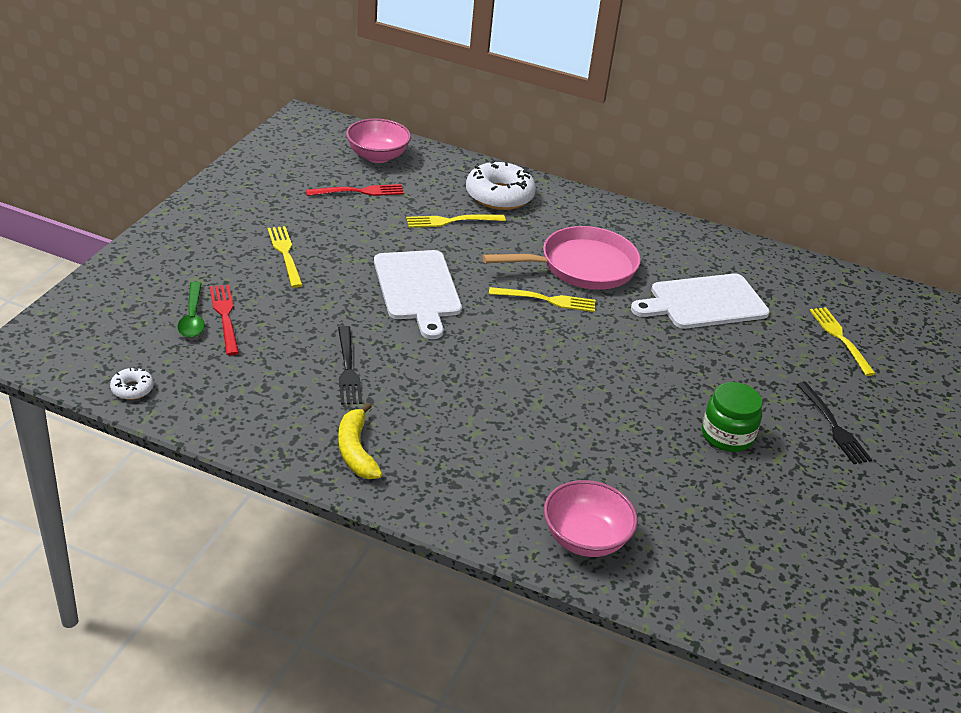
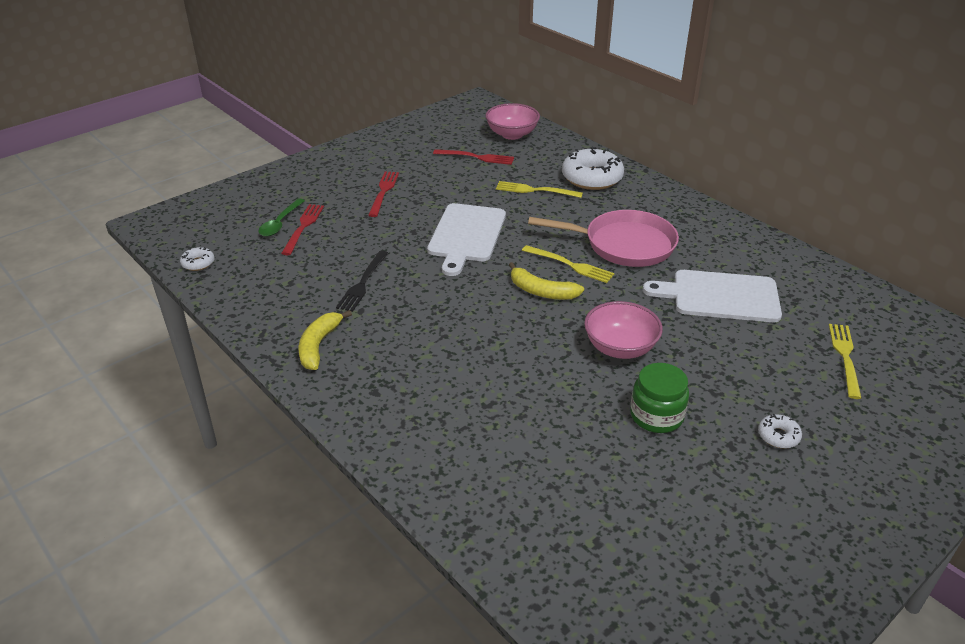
camera: 30 degrees right, 0 degrees up
(285, 254) = (383, 192): yellow fork -> red fork
(539, 335) = (541, 291): none -> yellow banana
(585, 538) = (451, 468): pink bowl -> pink bowl (620, 348)
(834, 426) = (778, 436): black fork -> white donut

